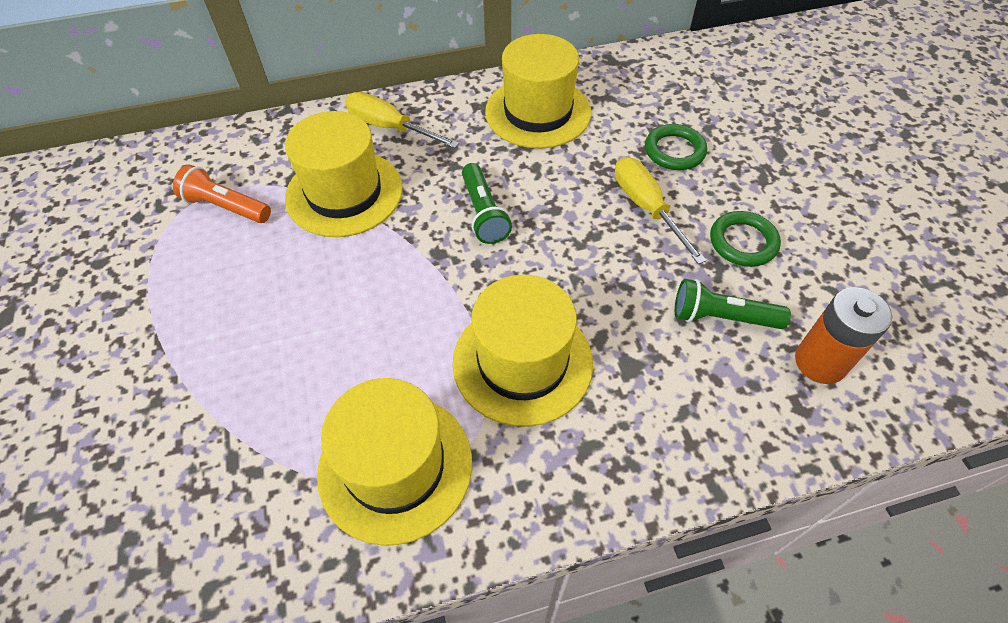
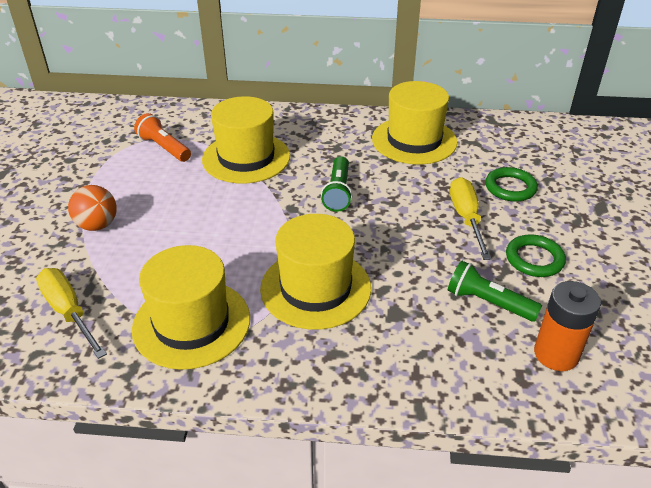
camera: 20 degrees right, 15 degrees down
(194, 357) = (97, 225): none -> orange ball
(390, 127) = (299, 127): yellow screwdriver -> yellow screwdriver (69, 312)

